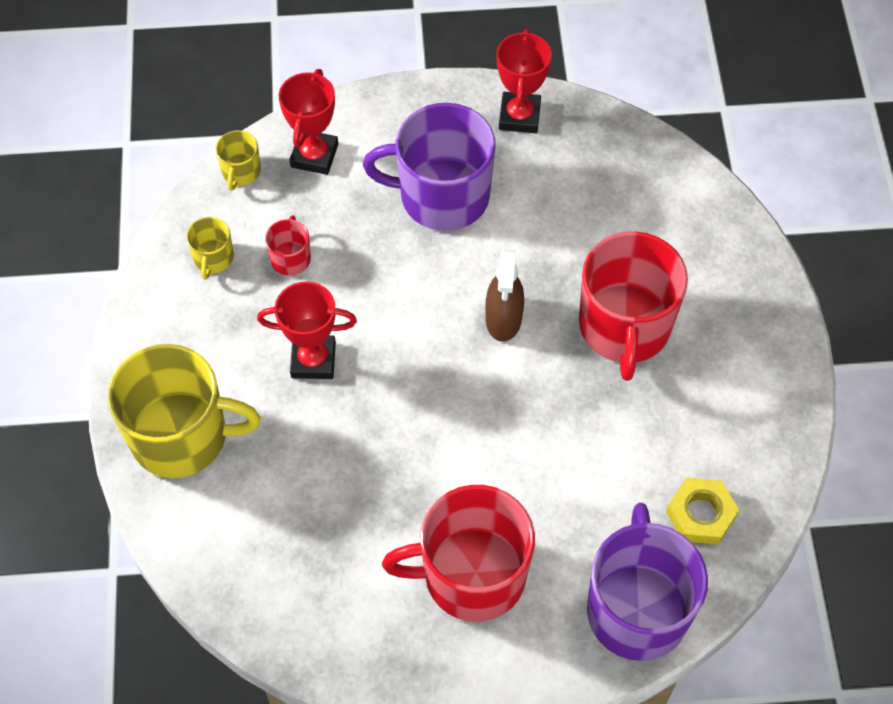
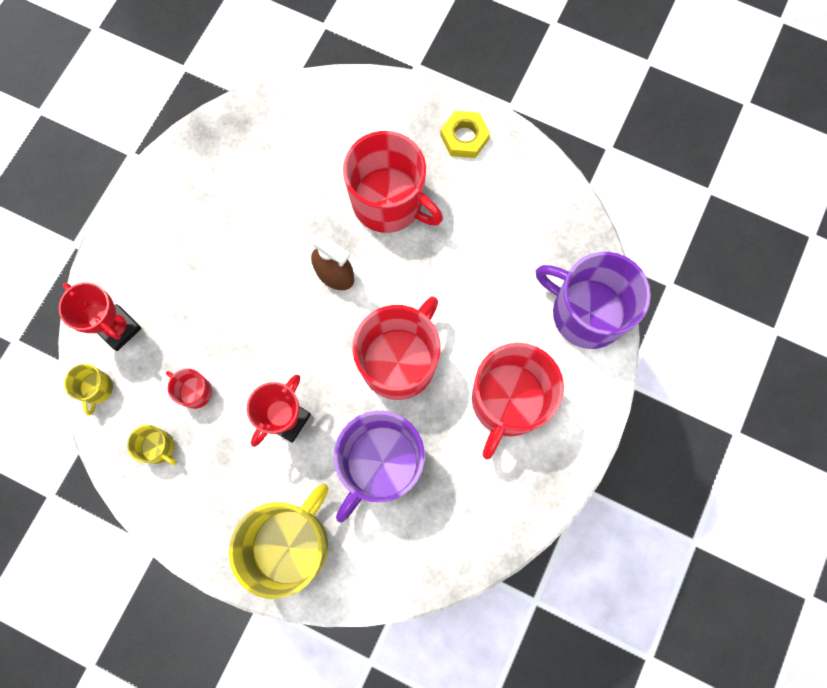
camera: 60 degrees left, 15 degrees up
(241, 172) = (97, 389): yellow mug -> yellow mug turned 45 degrees clockwise
(442, 196) = (212, 259): purple mug -> purple mug (381, 464)
(446, 435) = (399, 361): none -> red mug
(519, 116) = (182, 171): red trophy -> none
(700, 514) = (545, 237): yellow nut -> yellow nut (464, 137)

